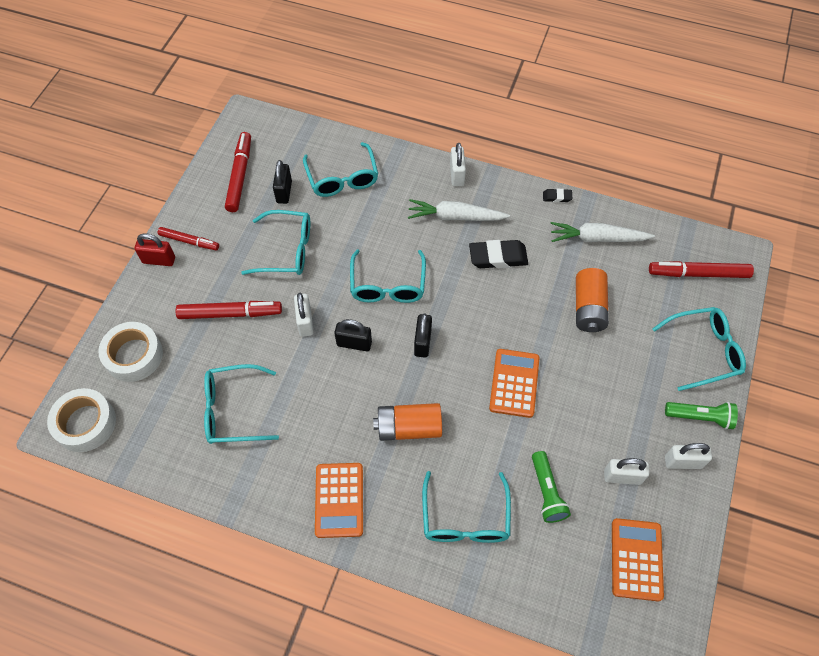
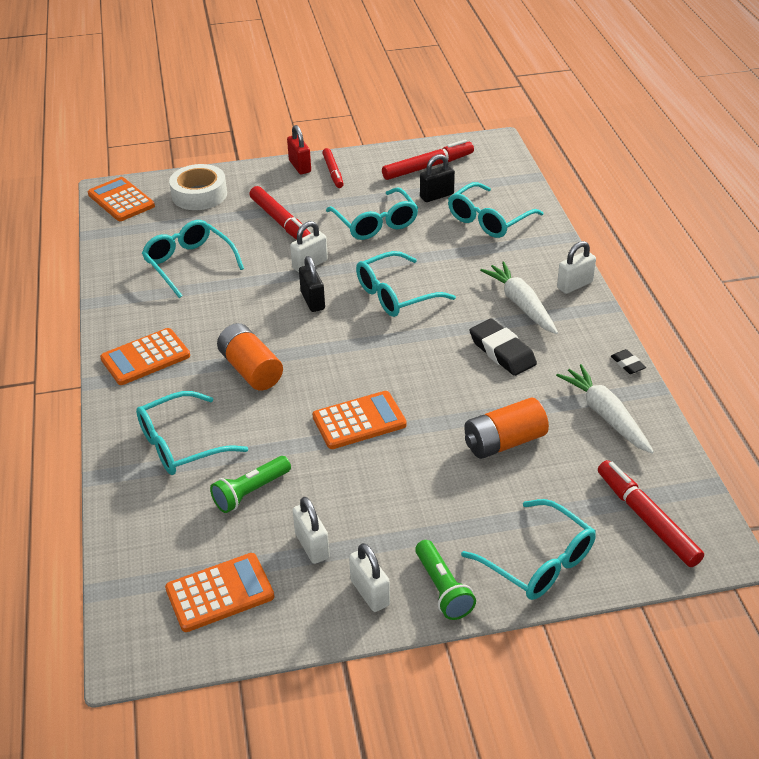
camera: 60 degrees right, 20 degrees down
(85, 423) = (121, 200): white tape -> orange calculator
(422, 342) = (351, 341): black padlock -> none

